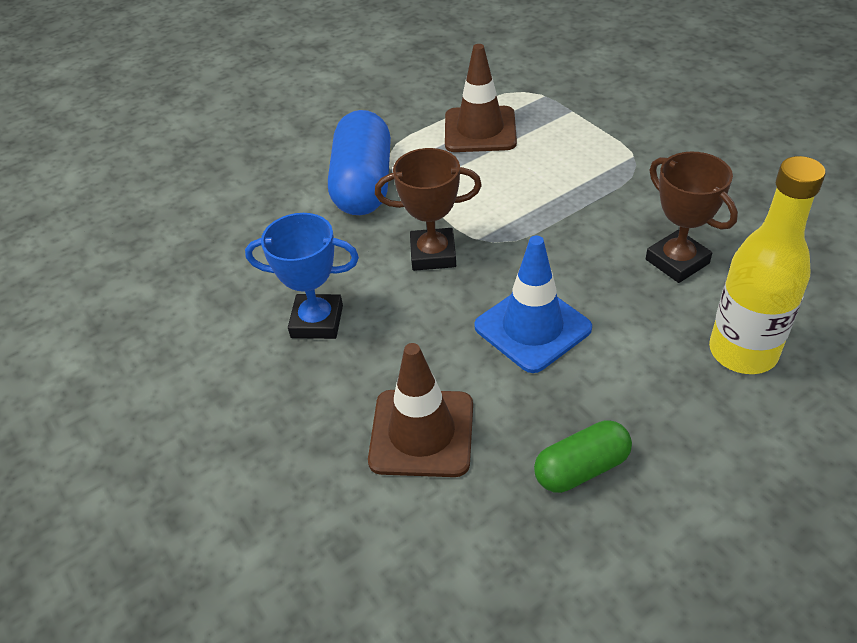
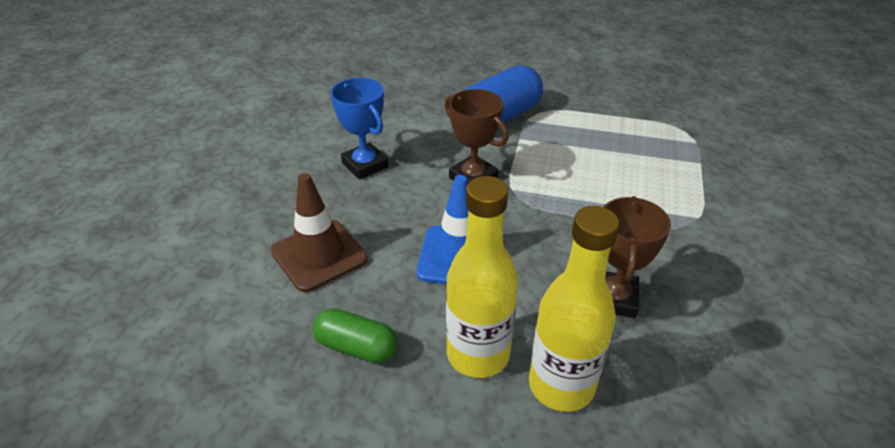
camera: 45 degrees right, 5 degrees down
(480, 130) = (615, 134): brown traffic cone -> none
(665, 385) = (478, 354): none -> yellow bottle

